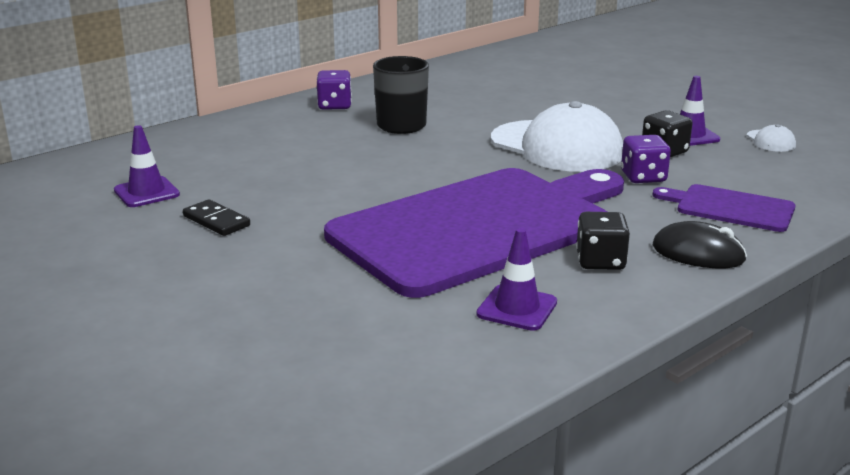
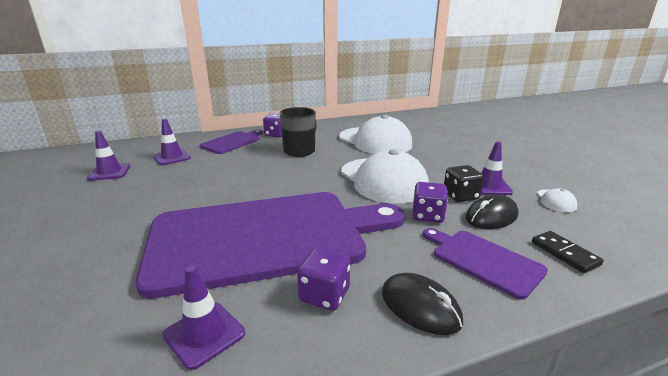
camera: 20 degrees right, 0 degrees up
(214, 159) = (172, 157): none -> purple traffic cone
(216, 221) = (115, 198): black domino -> black domino (564, 253)
(279, 125) = (232, 142): none -> purple cutting board
(496, 97) = (375, 141): none -> white cap
(600, 261) = (324, 295): black dice -> purple dice
(712, 167) = (491, 216): none -> black mouse

